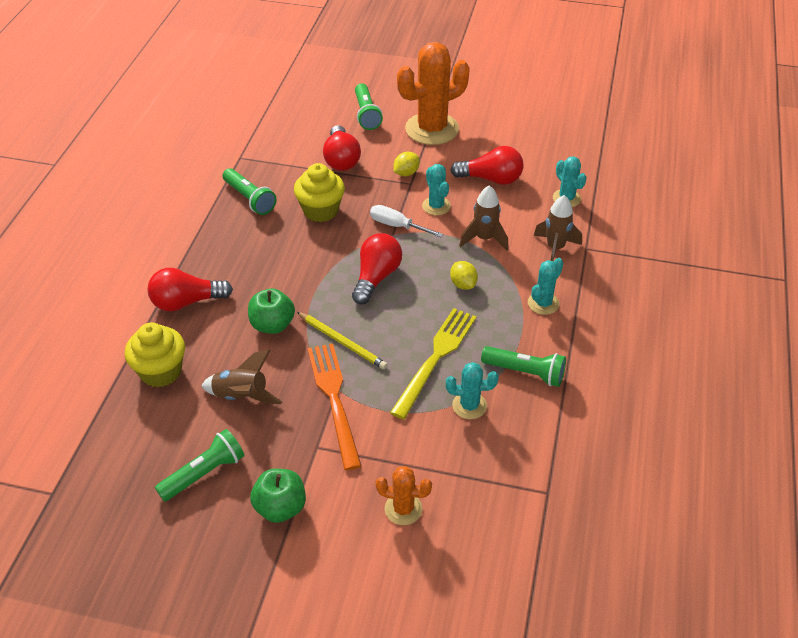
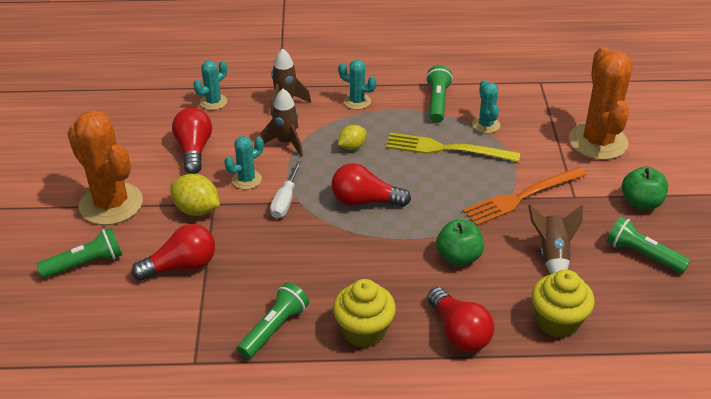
camera: 105 degrees left, 5 degrees down
(320, 210) = (278, 262): yellow cupcake -> yellow cupcake (364, 331)
(342, 342) = (456, 206): yellow pencil -> none
(403, 509) = (598, 142): orange cactus -> orange cactus, size x2.04
(406, 173) = (197, 210): yellow lemon -> yellow lemon, size x1.54

